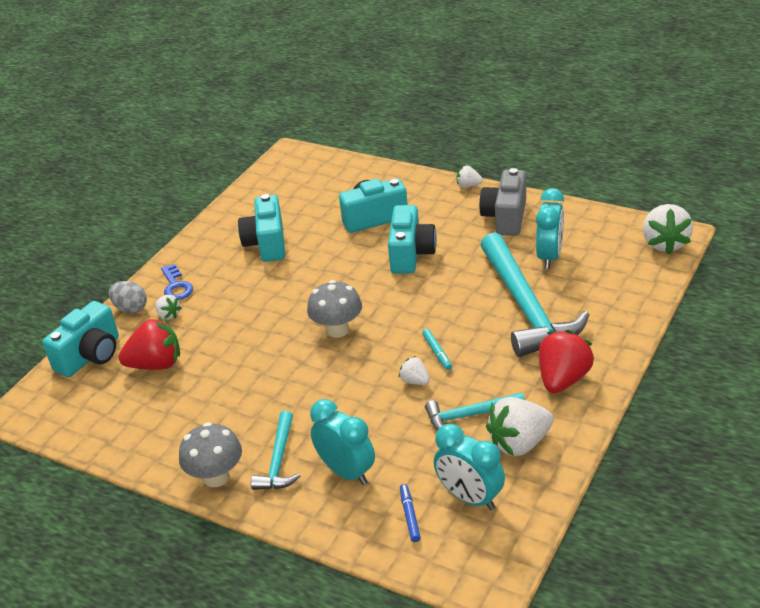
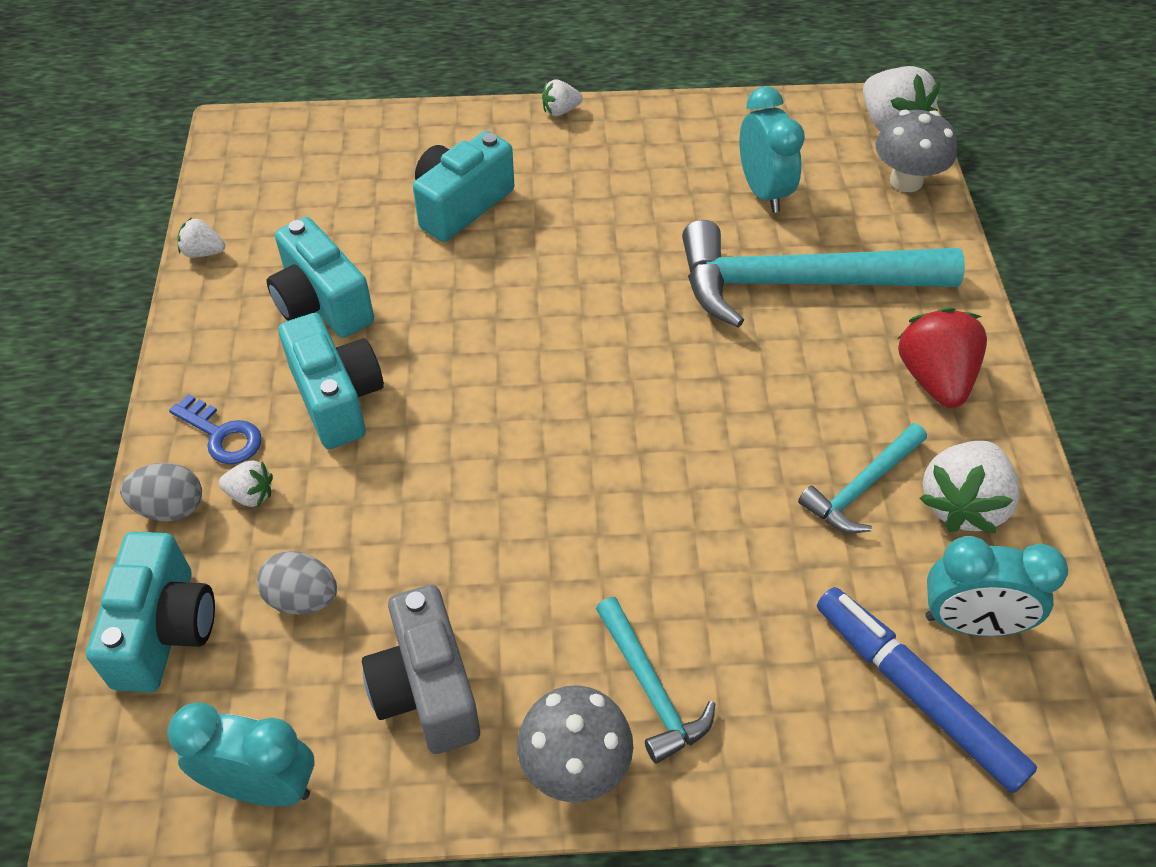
camera: 35 degrees left, 15 degrees up
(156, 364) = (302, 598): red strawberry -> grey egg
(337, 330) = (558, 417): grey mushroom -> grey mushroom (906, 181)
(346, 472) = (768, 661): turquoise clock -> turquoise clock (262, 786)
(410, 516) = (916, 693): blue marker -> blue marker, size x2.23
(411, 254) = (566, 249): turquoise camera -> turquoise camera (337, 398)
(415, 381) = (742, 461): white strawberry -> white strawberry (203, 252)
(437, 352) = (734, 400): turquoise marker -> none
(506, 217) = (654, 147): grey camera -> grey camera (426, 689)
(526, 308) = (797, 283): turquoise hammer -> turquoise hammer turned 135 degrees clockwise

